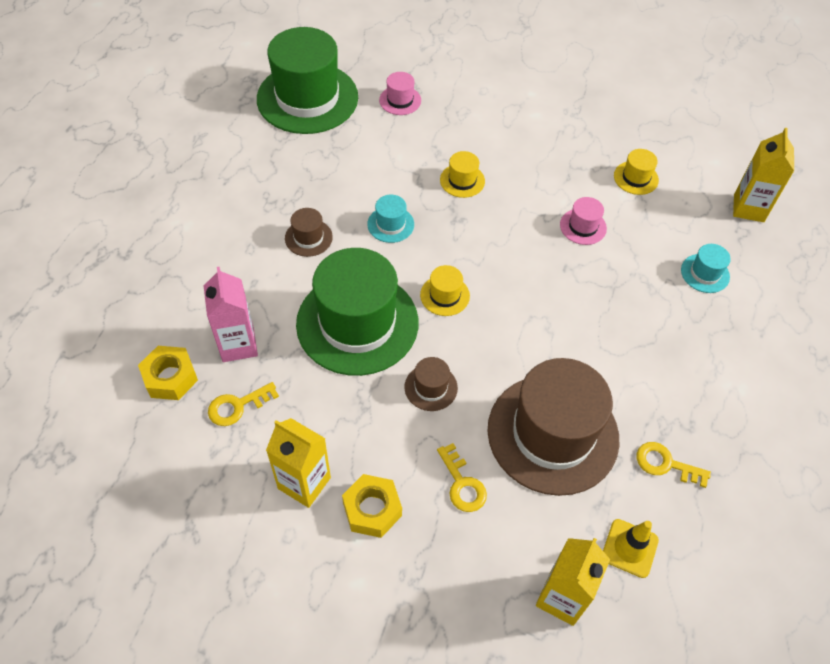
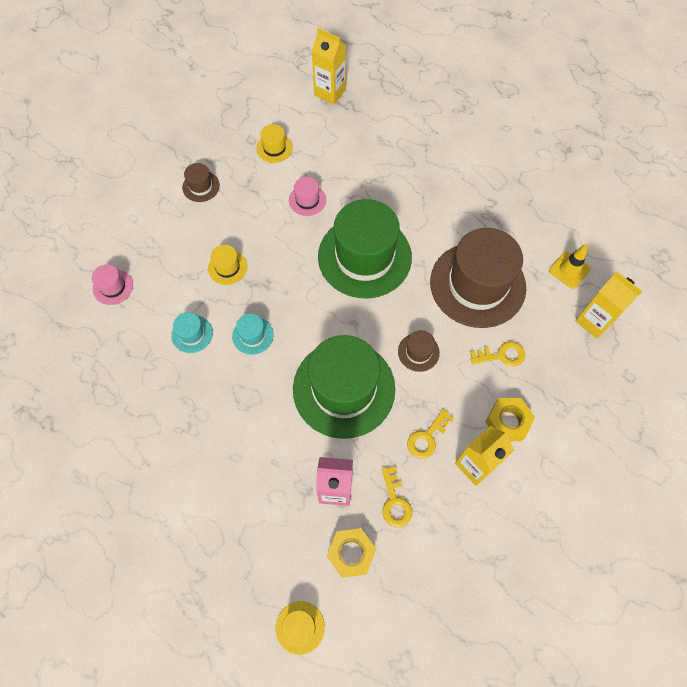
camera: 70 degrees left, 10 degrees up
(307, 98) = (72, 365): green hat -> green hat (364, 257)
(308, 238) = (242, 405): brown hat -> brown hat (201, 186)
(445, 295) = (338, 316): yellow hat -> yellow hat (300, 627)
(665, 464) = (516, 226): yellow key -> yellow key (427, 437)
(705, 273) = (376, 142): turquoise hat -> turquoise hat (192, 334)

